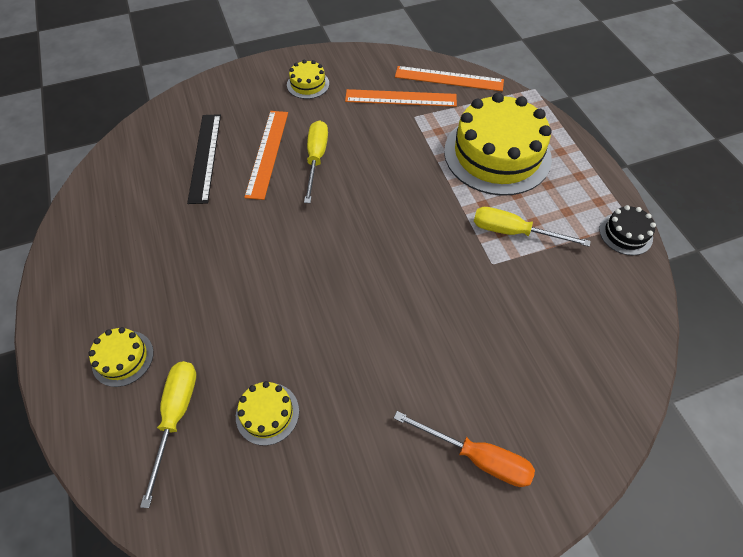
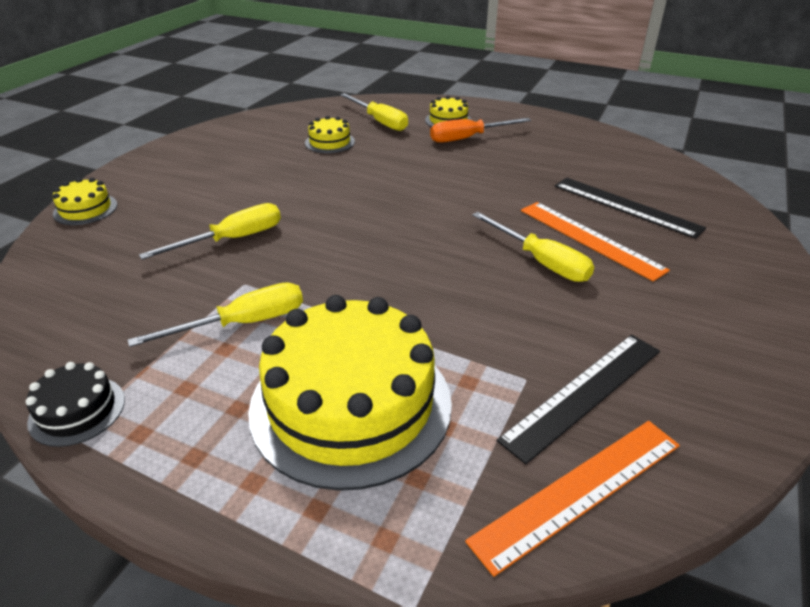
camera: 135 degrees right, 20 degrees down
(308, 84) = (707, 325): yellow cake -> yellow cake (85, 209)
(400, 98) = (584, 393): orange ruler -> black ruler
(470, 317) = (232, 239): none -> yellow screwdriver
(476, 457) = (165, 185): orange screwdriver -> orange screwdriver (468, 138)

